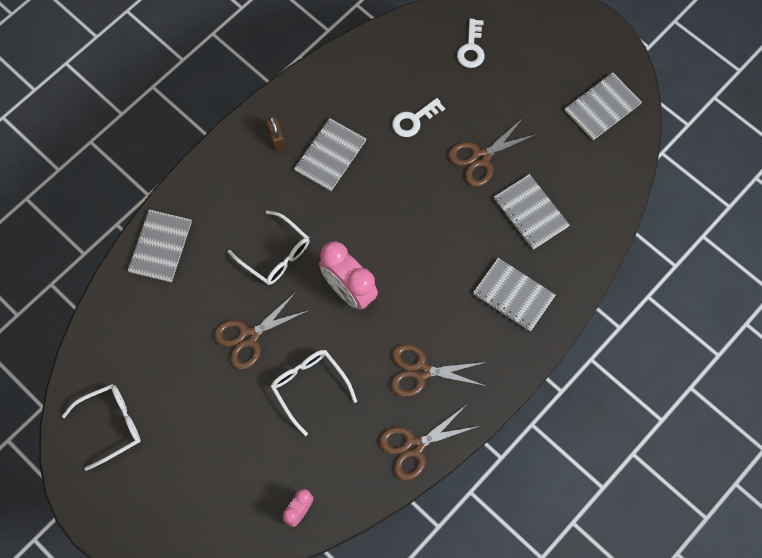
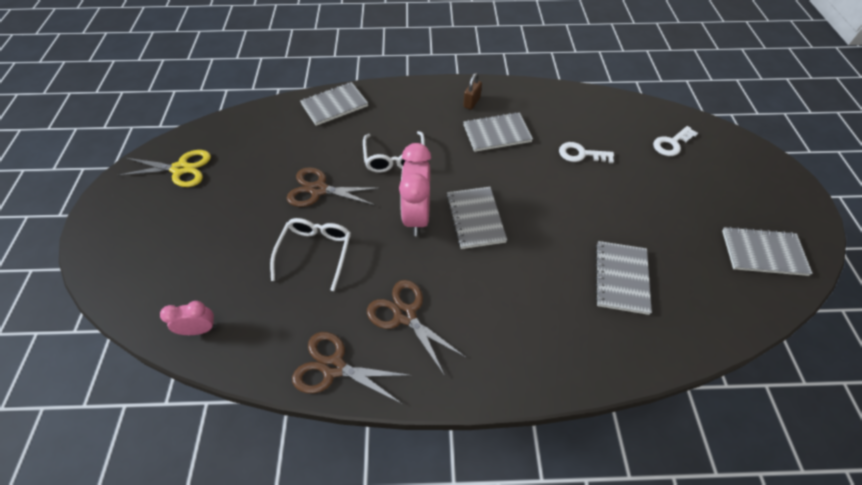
camera: 45 degrees right, 15 degrees down
(110, 425) = (180, 169): white glasses -> yellow scissors
(481, 158) = (612, 211): brown scissors -> none
(513, 295) = (544, 326): grey notebook -> grey notebook (475, 218)

